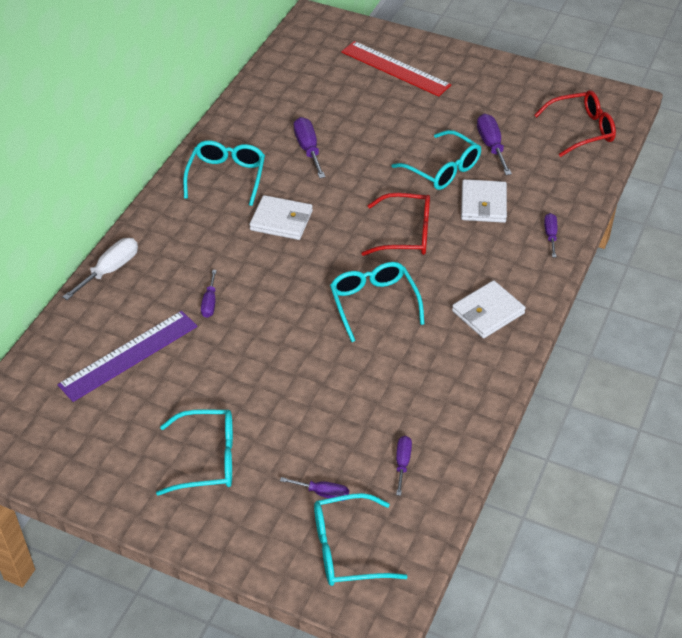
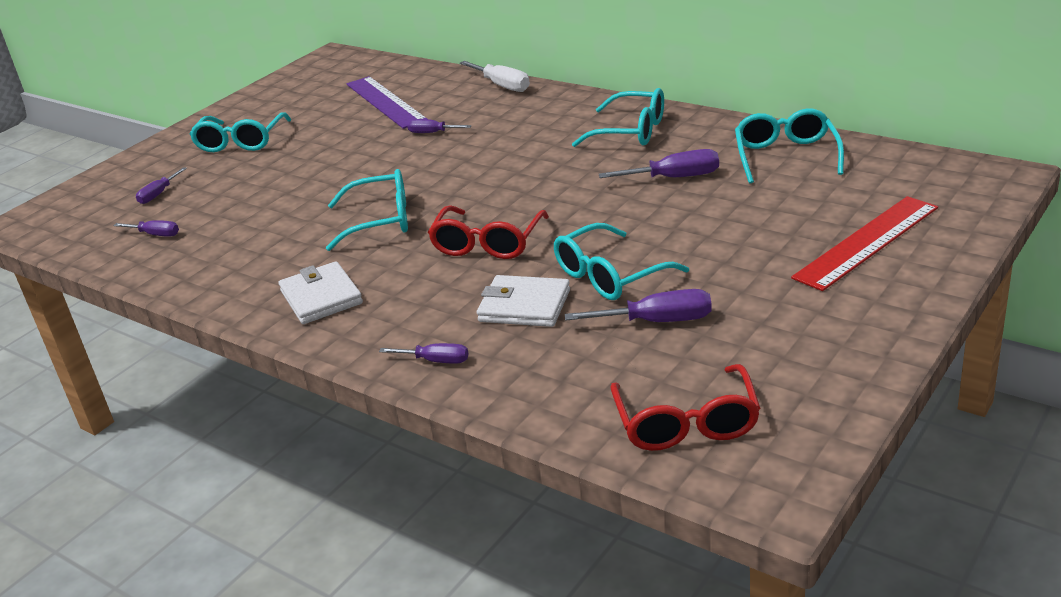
camera: 105 degrees right, 15 degrees down
(281, 220) = (543, 165): white wallet -> none
(347, 549) = (91, 206): turquoise glasses -> turquoise glasses (786, 156)

